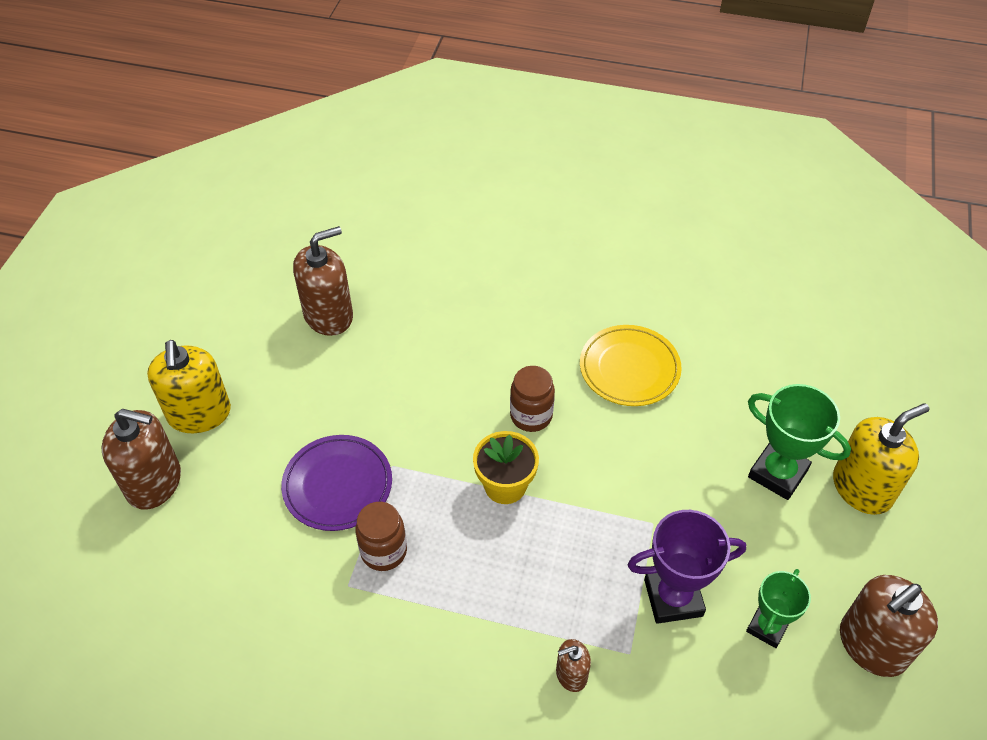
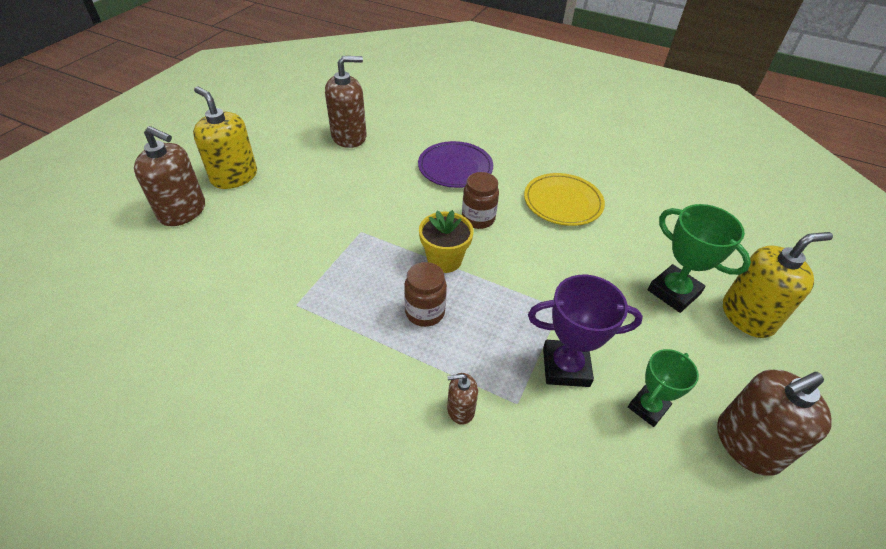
camera: 10 degrees right, 5 degrees down
(199, 414) = (234, 176): yellow soap dispenser -> yellow soap dispenser turned 135 degrees clockwise
(337, 485) = (315, 236): purple plate -> purple plate (455, 168)
(384, 551) = (333, 286): brown jar -> brown jar (425, 312)

